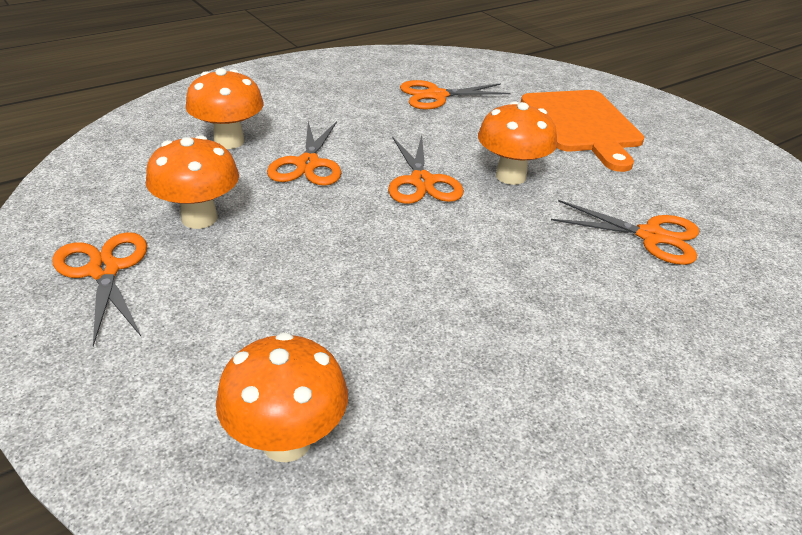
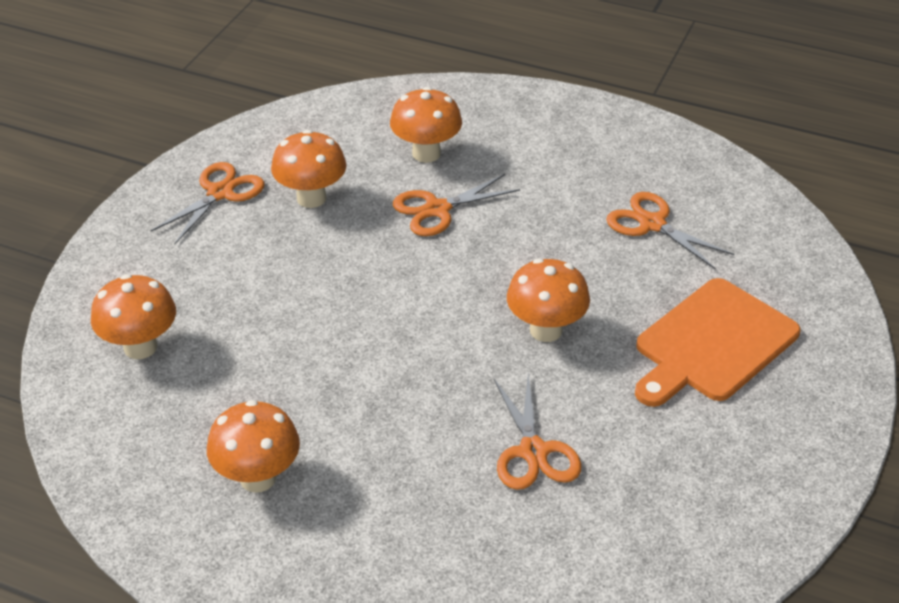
camera: 60 degrees right, 5 degrees up
(422, 182) = (477, 282): orange scissors -> none
(591, 422) = (258, 478): none -> orange mushroom

